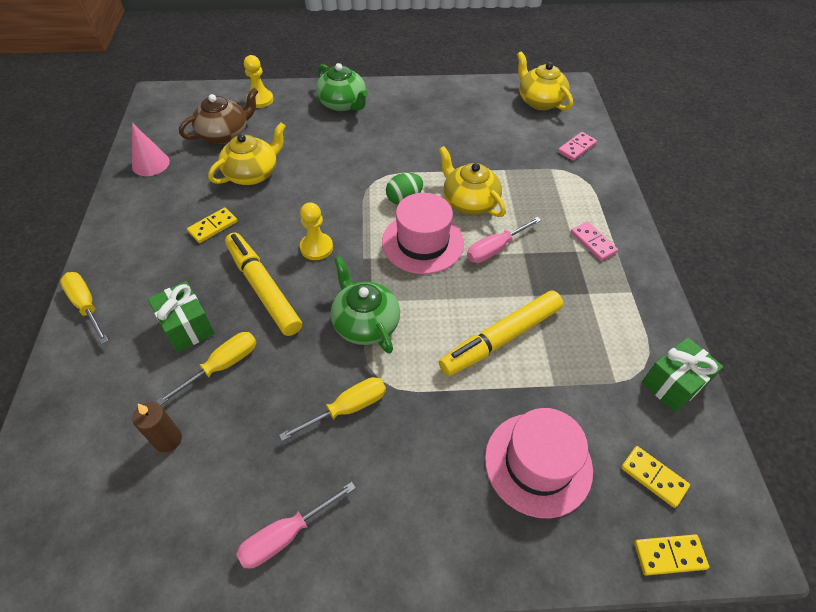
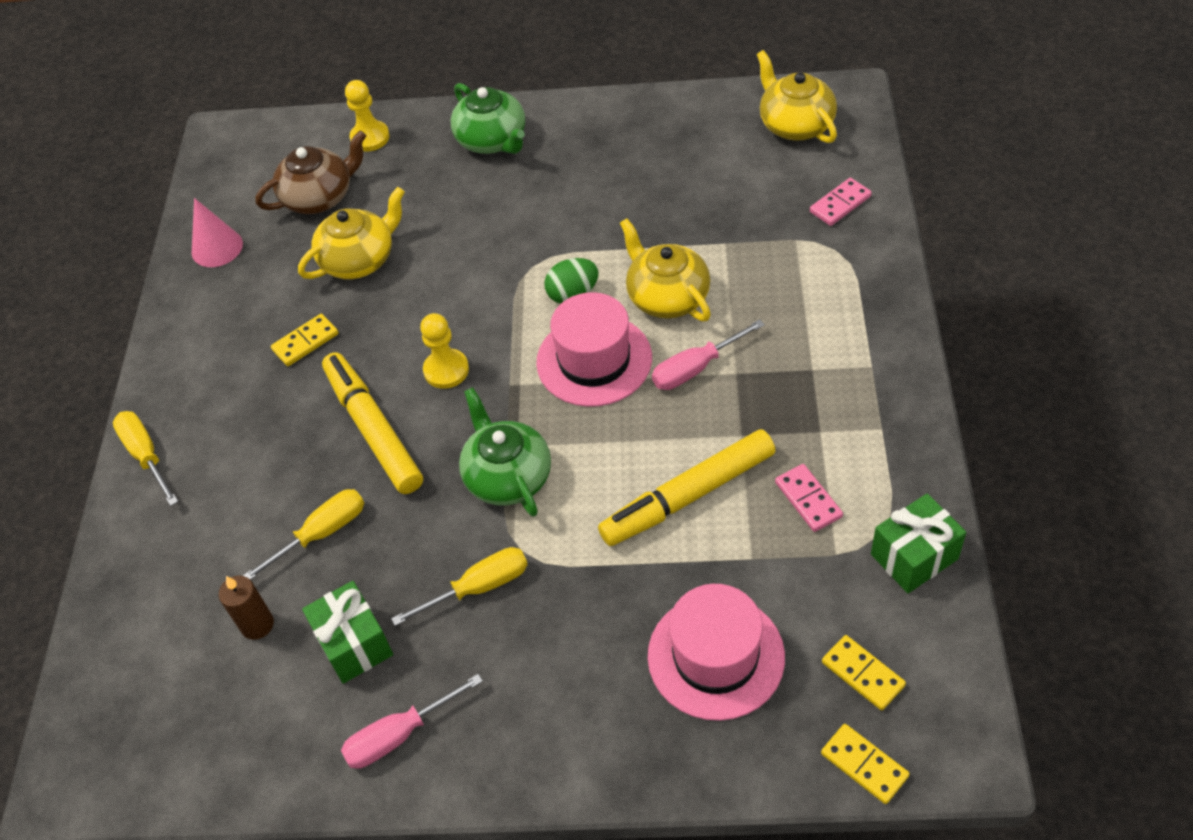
camera: 10 degrees right, 0 degrees up
(187, 327) = (276, 483): green gift -> green gift (354, 644)
(593, 242) = (839, 356): pink domino -> pink domino (808, 499)
(669, 555) = (864, 765): yellow domino -> yellow domino turned 45 degrees clockwise

